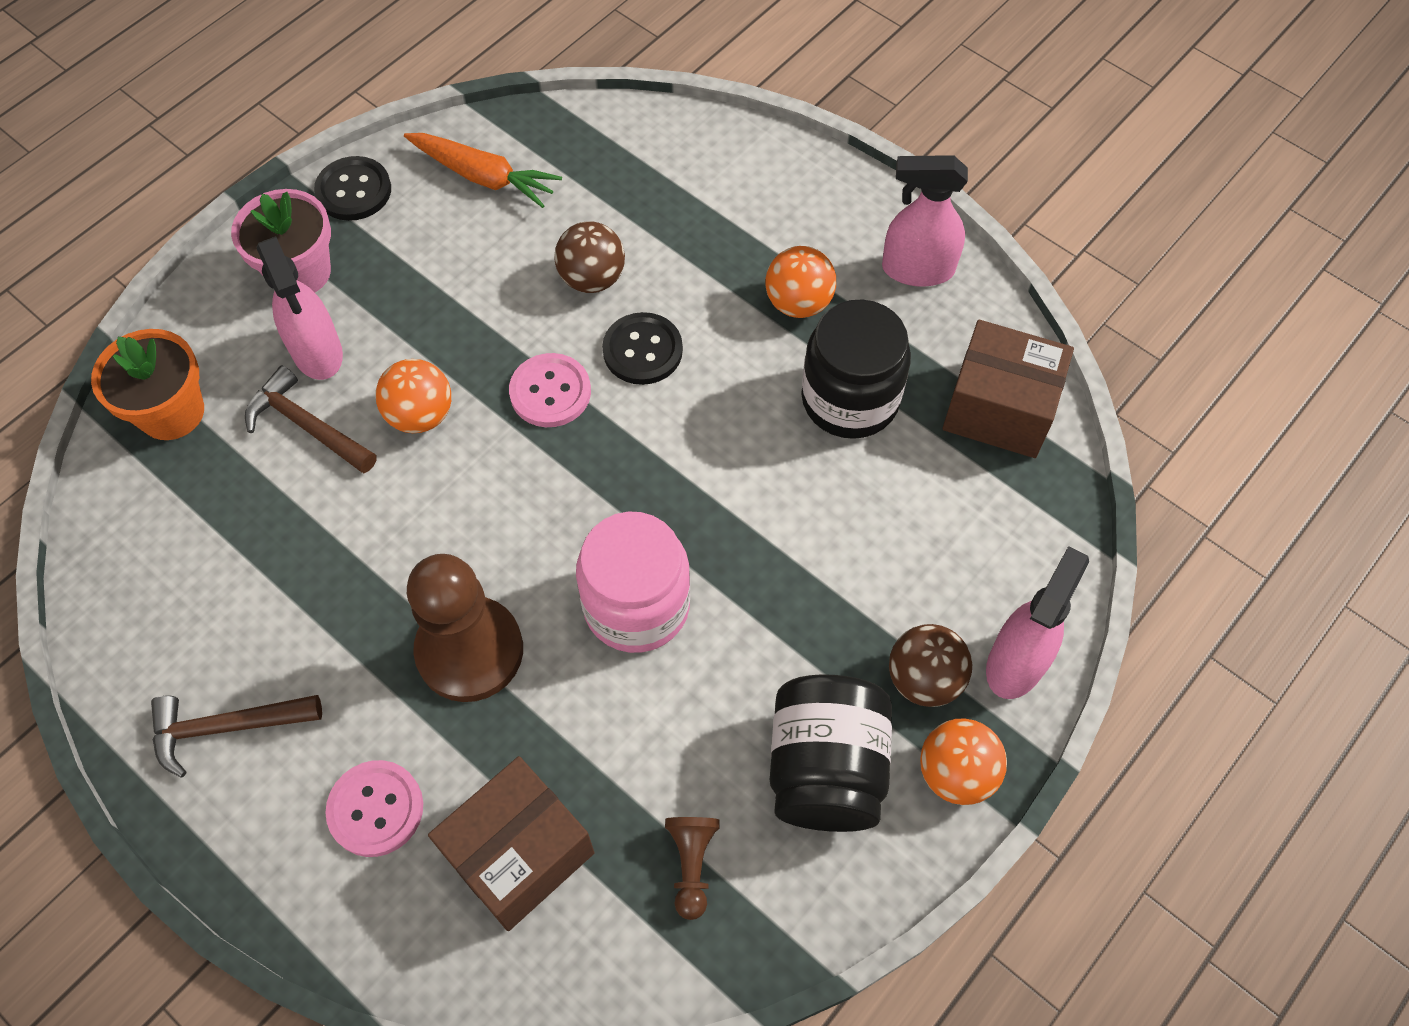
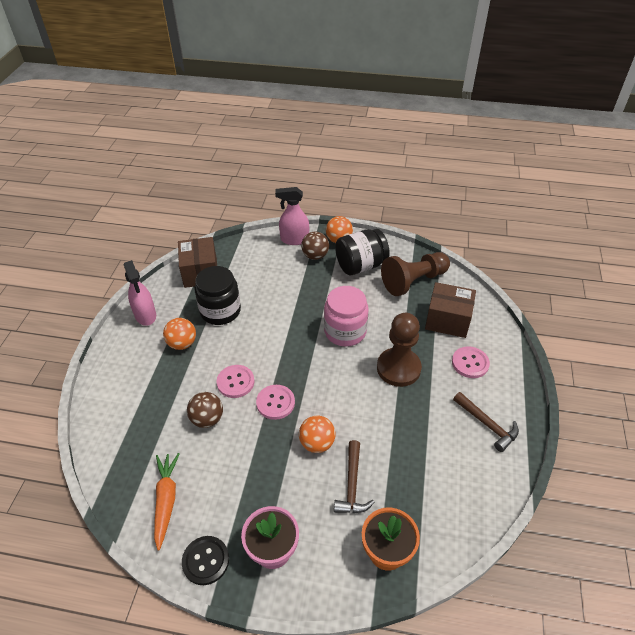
camera: 120 degrees left, 15 degrees down
(317, 353) = (313, 507): pink spray bottle -> none
(642, 350) = (235, 382): black button -> pink button
(691, 864) = (413, 281): brown pawn -> brown pawn, size x2.12

